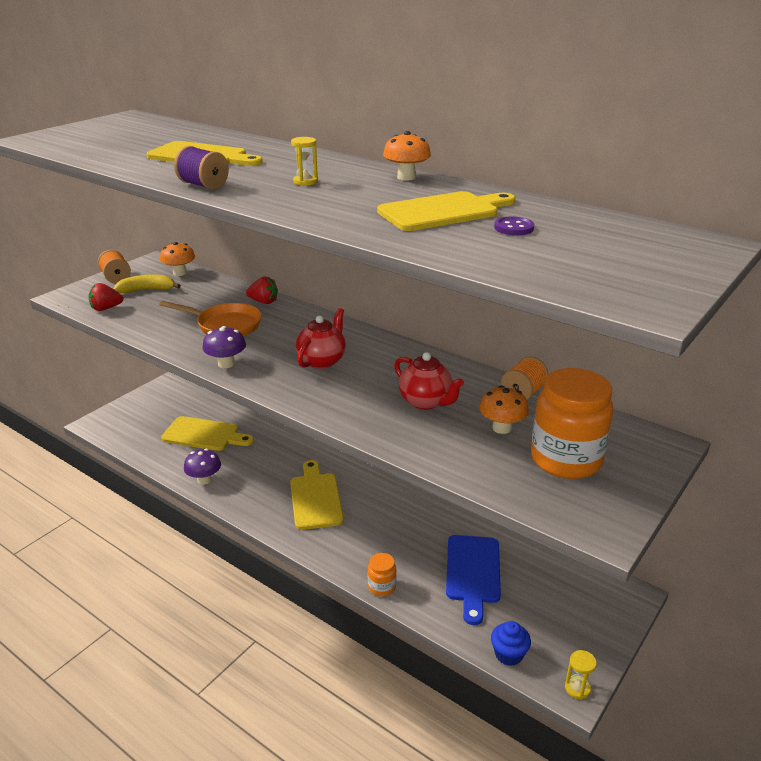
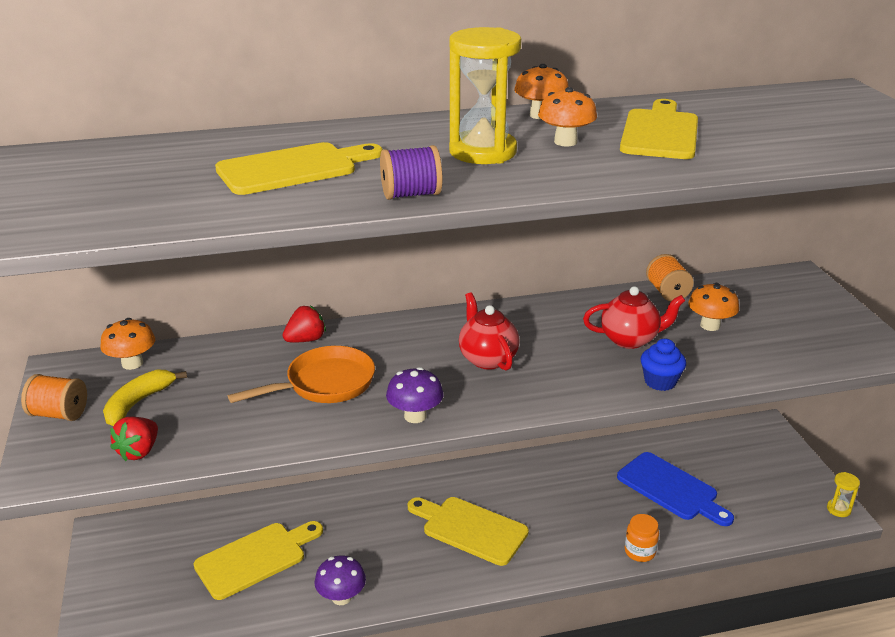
camera: 50 degrees left, 0 degrees up
(305, 182) = (483, 152): yellow hourglass -> yellow hourglass, size x2.24
(366, 194) = (565, 142): none -> orange mushroom
(508, 654) = (779, 523): blue cupcake -> blue cupcake (660, 382)
(514, 228) = (735, 125): purple button -> none
(566, 459) = (782, 321): orange jar -> none

